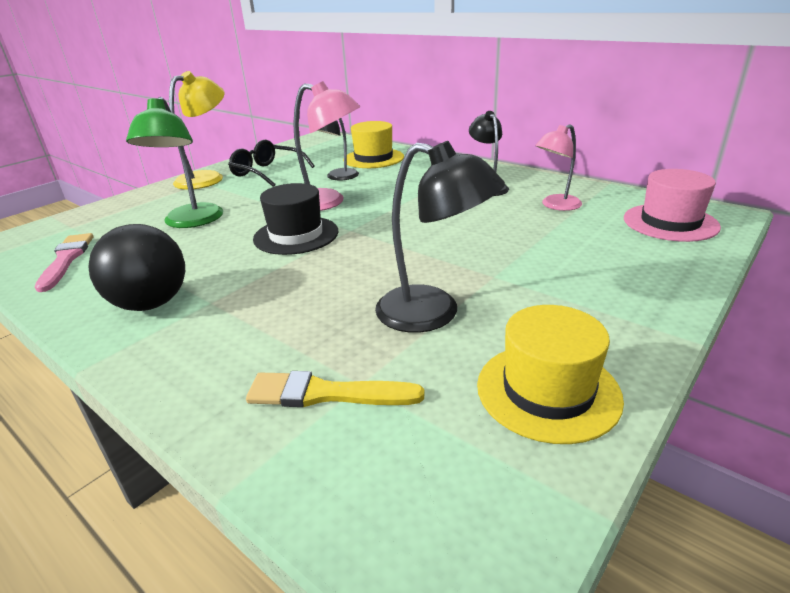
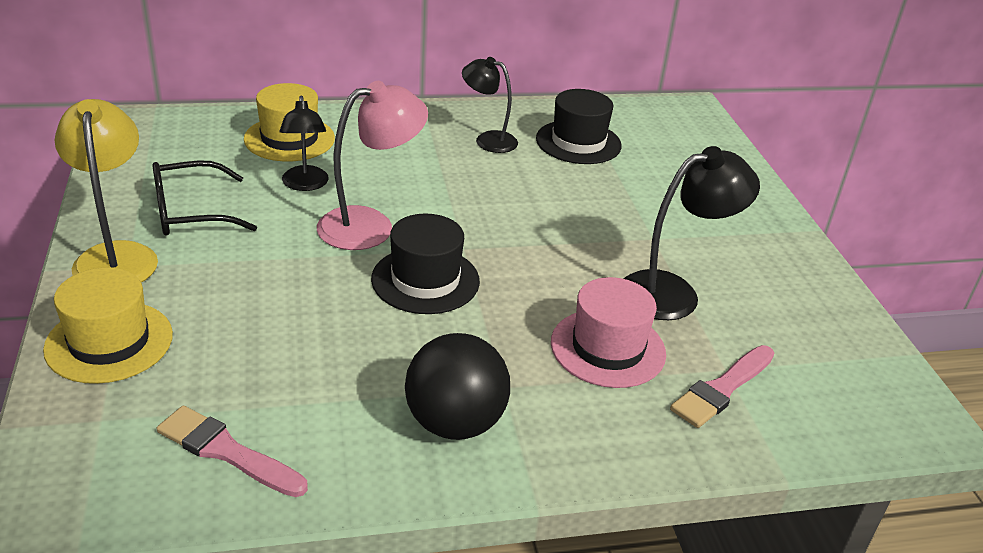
camera: 55 degrees left, 5 degrees up
(190, 222) = (265, 325): green lamp -> none
(326, 393) = (722, 389): yellow brush -> pink brush
(548, 391) = (810, 306): yellow hat -> yellow hat (109, 342)
(555, 205) = (578, 142): pink lamp -> black hat
(670, 222) = (676, 130): pink hat -> pink hat (608, 348)

